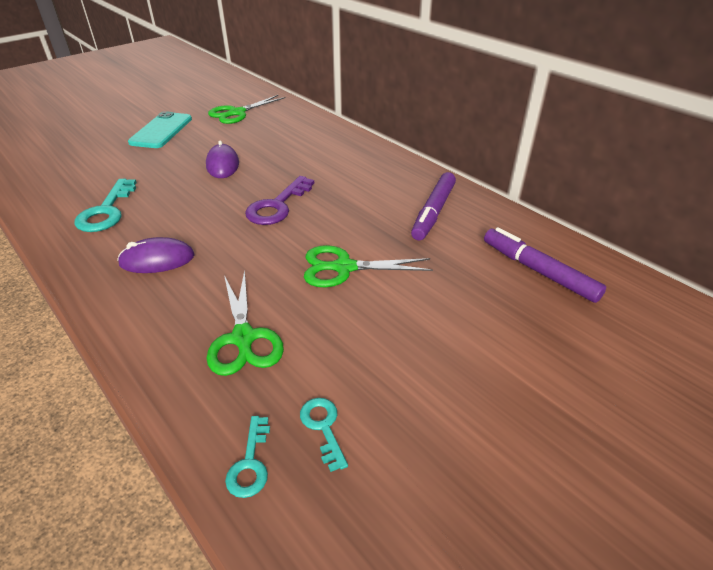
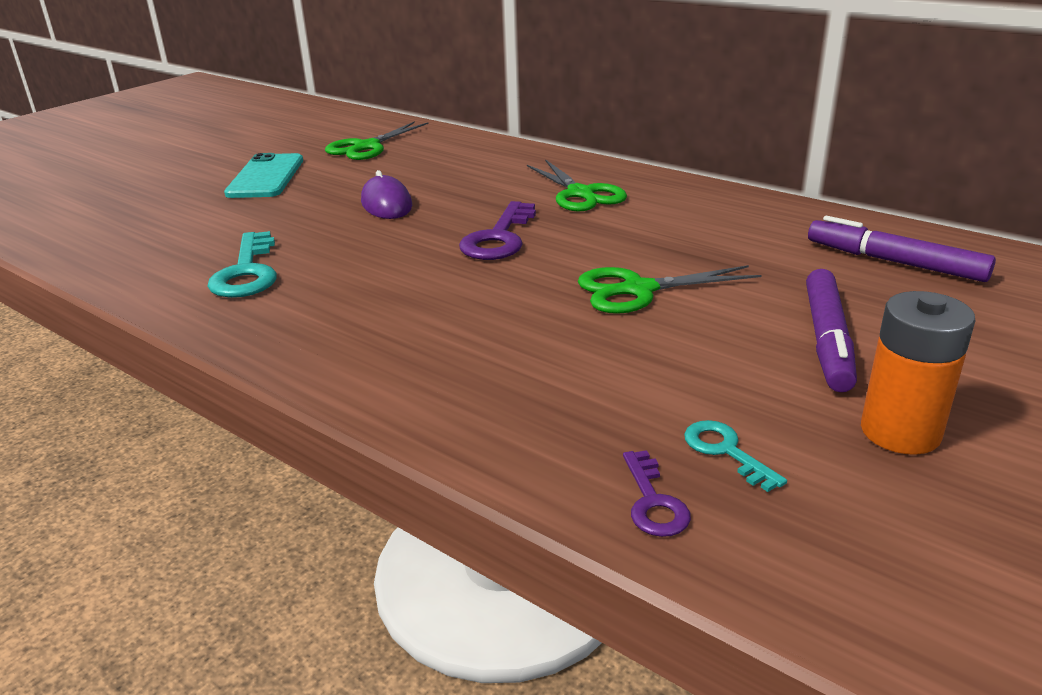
camera: 10 degrees left, 10 degrees down
(157, 260) = (364, 315): purple mouse -> none
(243, 338) = (551, 379): green scissors -> green scissors (580, 194)
(250, 463) = (653, 502): turquoise key -> purple key
(433, 212) = (718, 220): purple marker -> purple marker (827, 340)
(455, 434) = (900, 432): none -> orange battery

